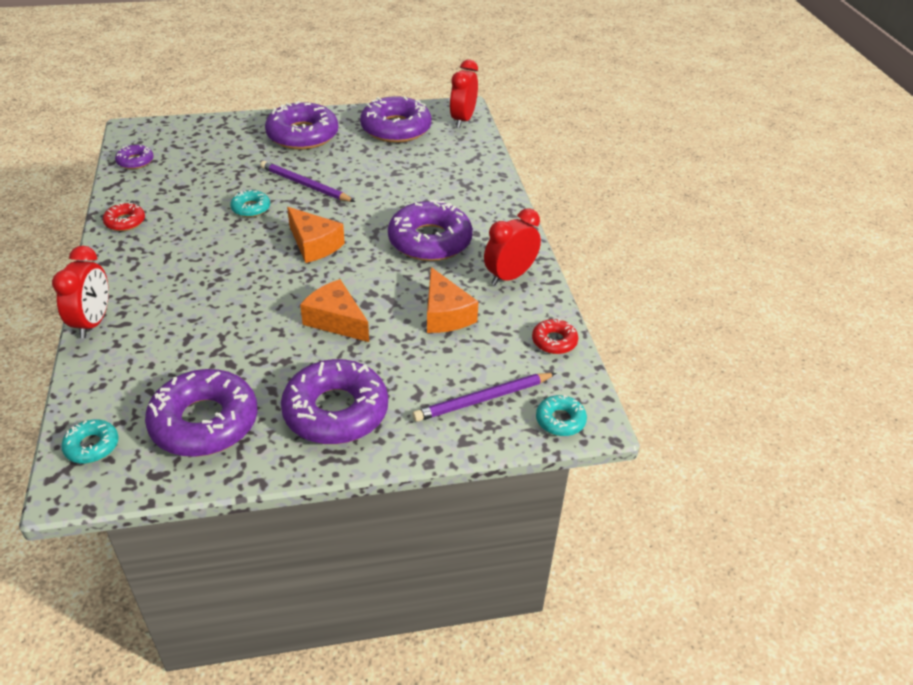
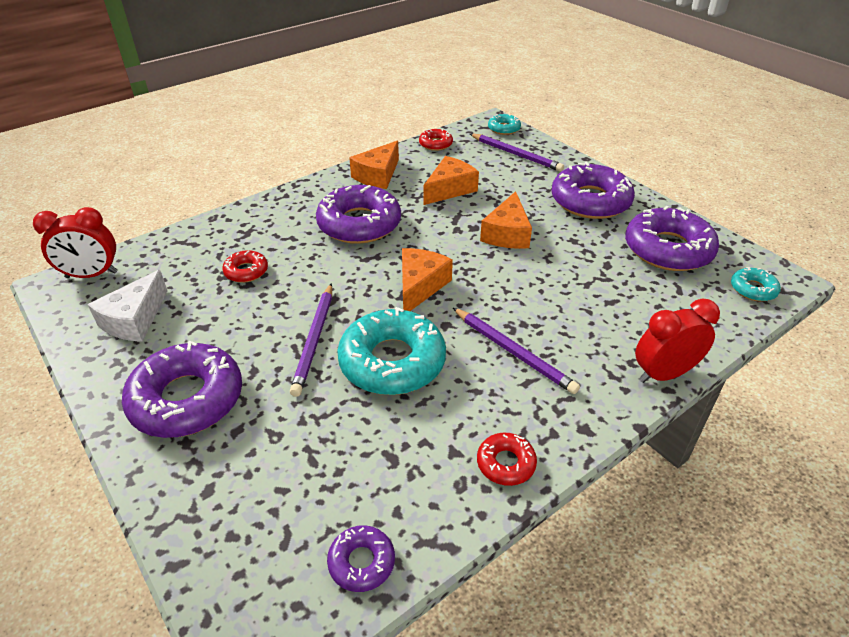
camera: 115 degrees left, 0 degrees up
(198, 261) = (513, 352): none -> purple pencil
(251, 208) = (392, 361): turquoise donut -> turquoise donut, size x2.09
(396, 128) = (134, 320): purple donut -> white cheese
(411, 175) = (246, 271): none -> red donut
(509, 276) = (378, 175): red clock -> orange cheese

